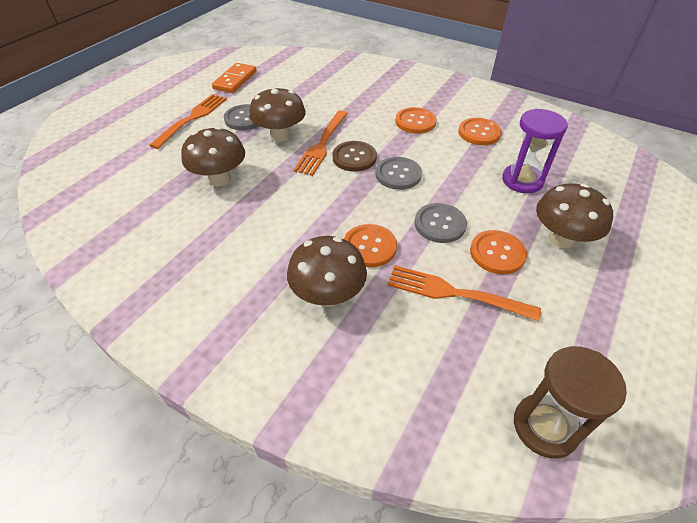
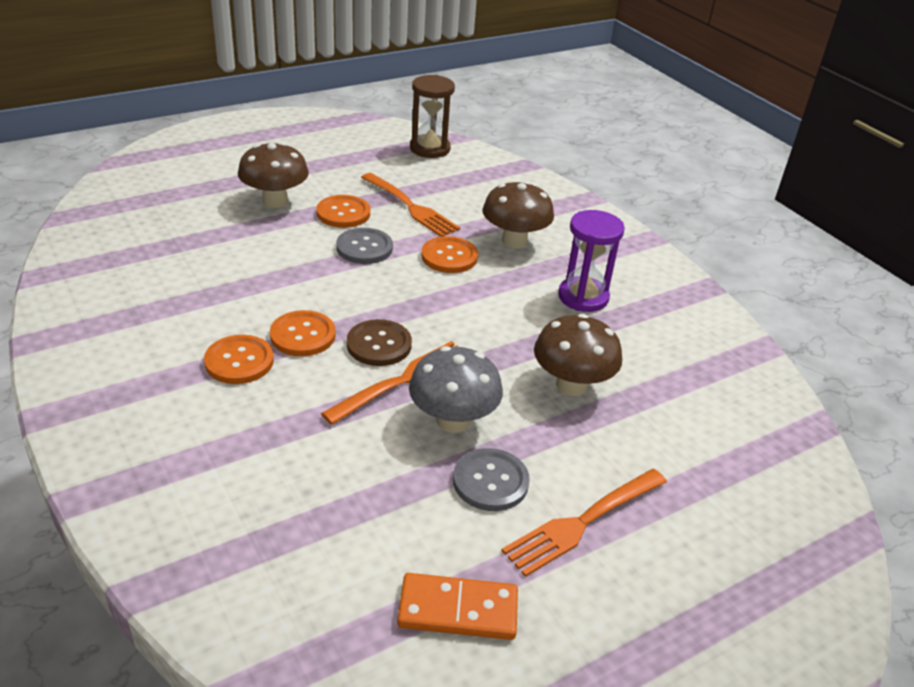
camera: 155 degrees left, 10 degrees down
(235, 80) = (458, 610): orange domino -> orange domino turned 45 degrees clockwise
(280, 136) = (453, 420): brown mushroom -> grey mushroom
(398, 174) = (349, 304): grey button -> none
(479, 133) = (183, 311): orange button -> orange button (303, 335)
(522, 180) = (228, 248): purple hourglass -> purple hourglass (583, 297)

